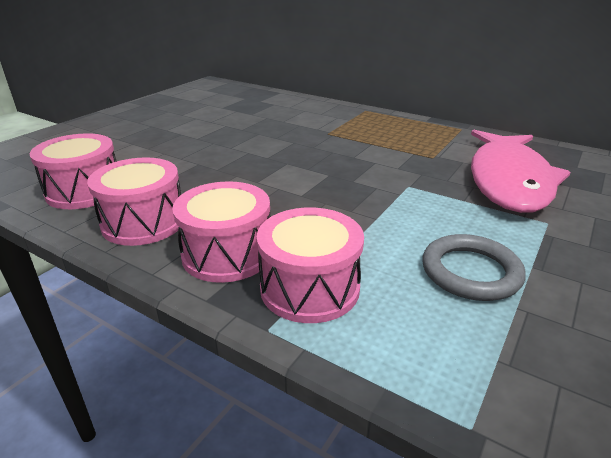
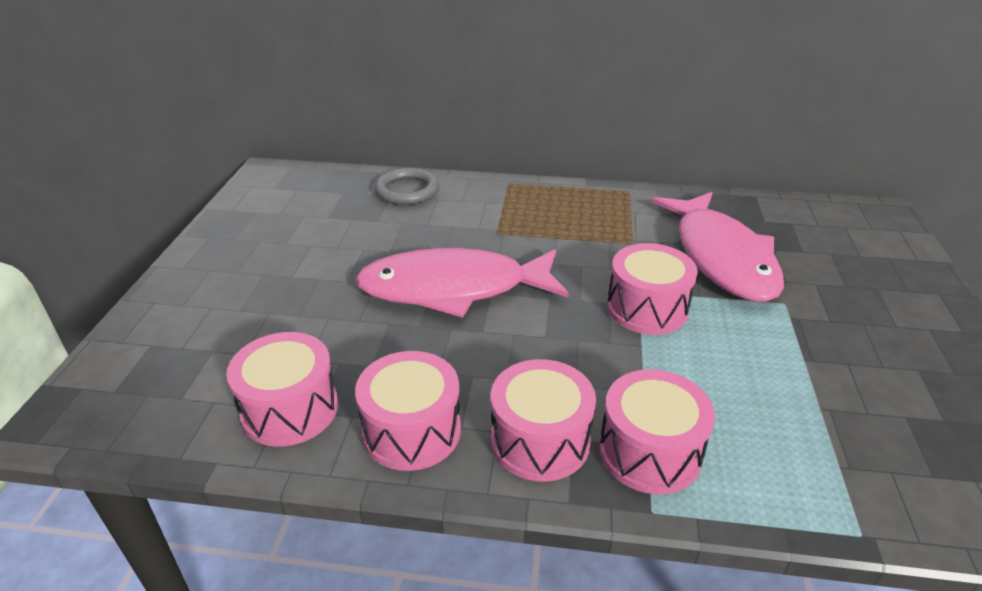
camera: 25 degrees left, 5 degrees up
(263, 155) = (453, 288): none -> pink fish
(405, 197) = (647, 308): none -> pink drum
(470, 272) = (764, 383): grey ring -> grey ring (407, 190)

